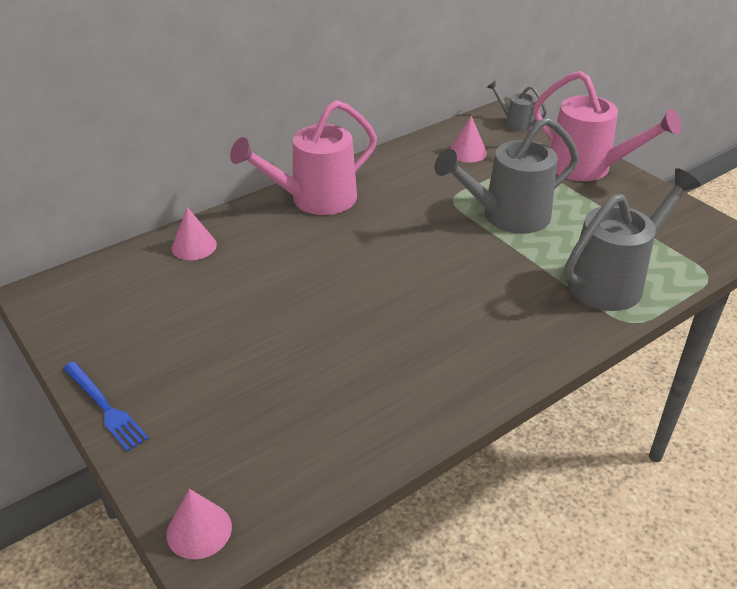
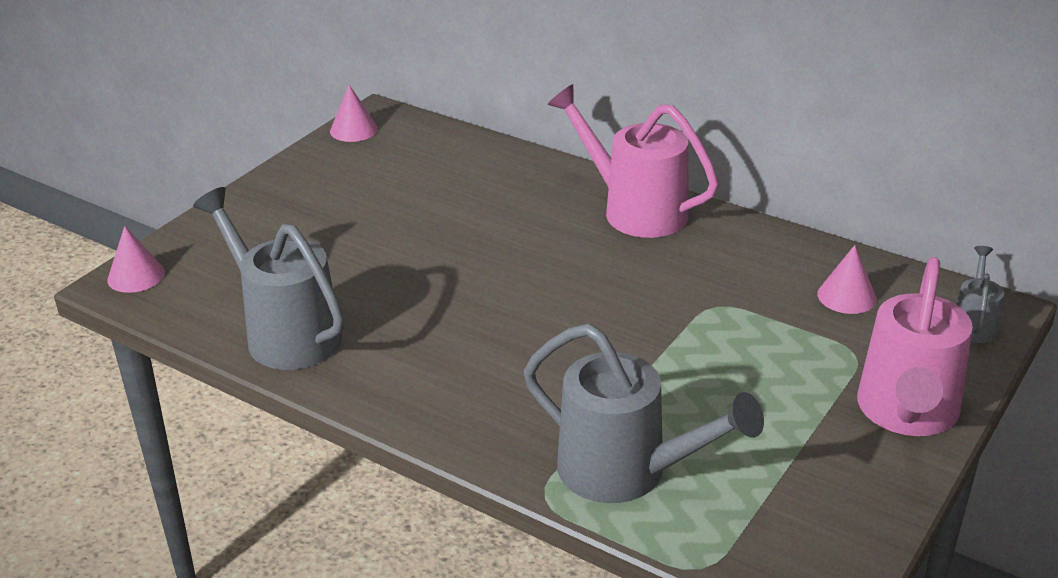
camera: 70 degrees right, 5 degrees down
(105, 407) = (253, 191): blue fork -> none
(194, 246) = (497, 164): pink cone -> pink cone (353, 130)
(506, 217) = (710, 357): grey watering can -> grey watering can (284, 332)

